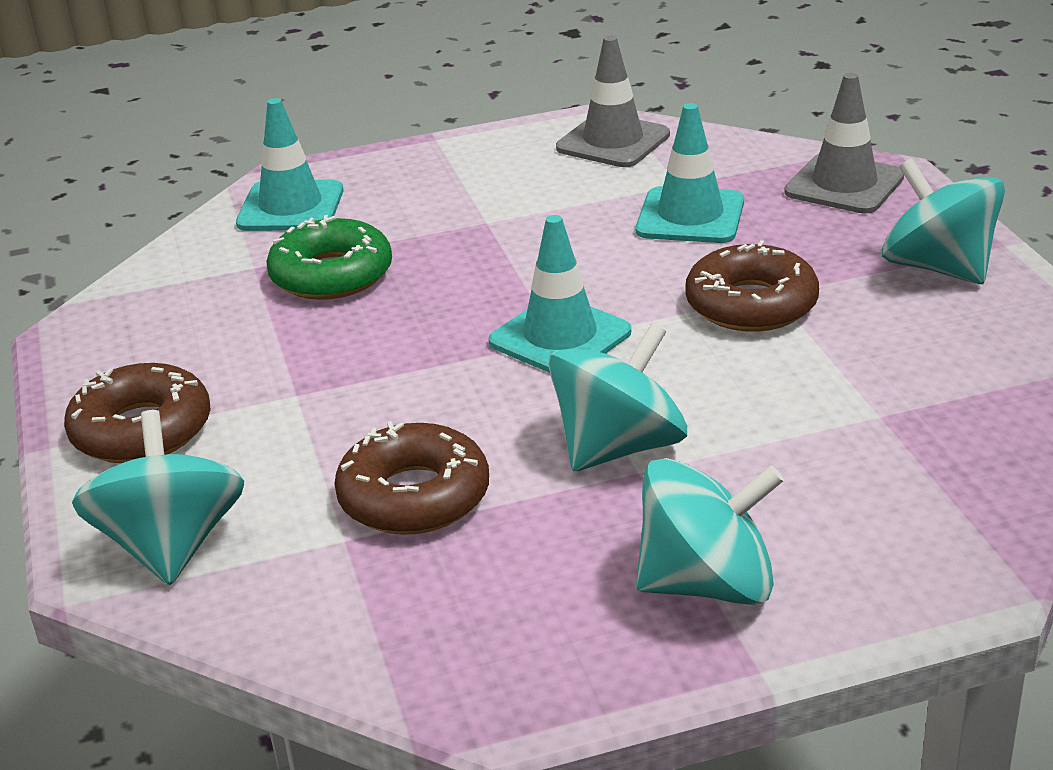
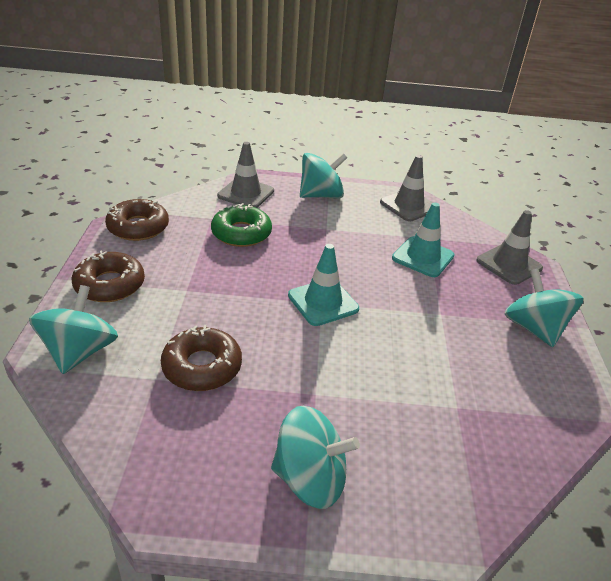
camera: 15 degrees right, 5 degrees up
(290, 207) = (246, 193): turquoise traffic cone -> grey traffic cone
(618, 447) = (314, 376): turquoise spinning top -> turquoise spinning top (321, 195)
(751, 304) = (426, 316): brown donut -> brown donut (138, 227)

